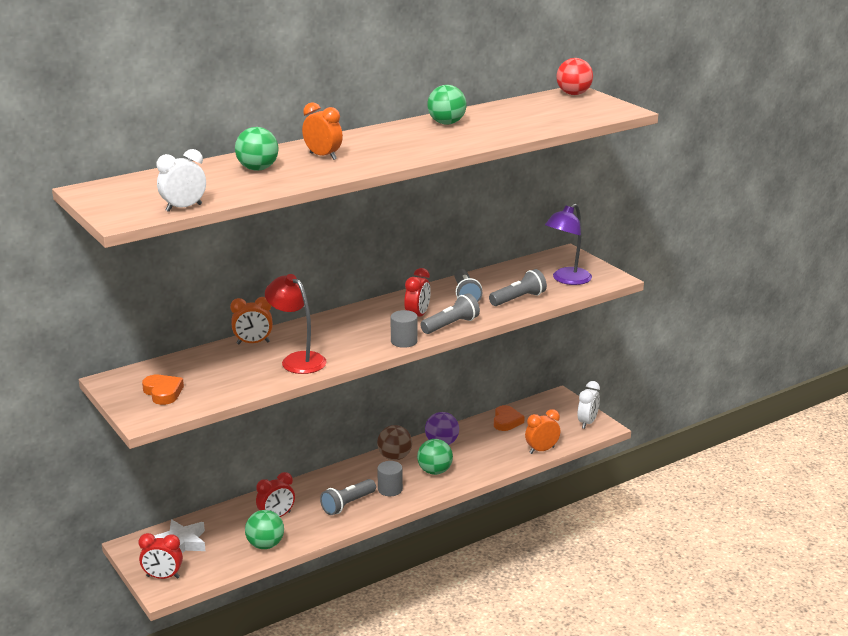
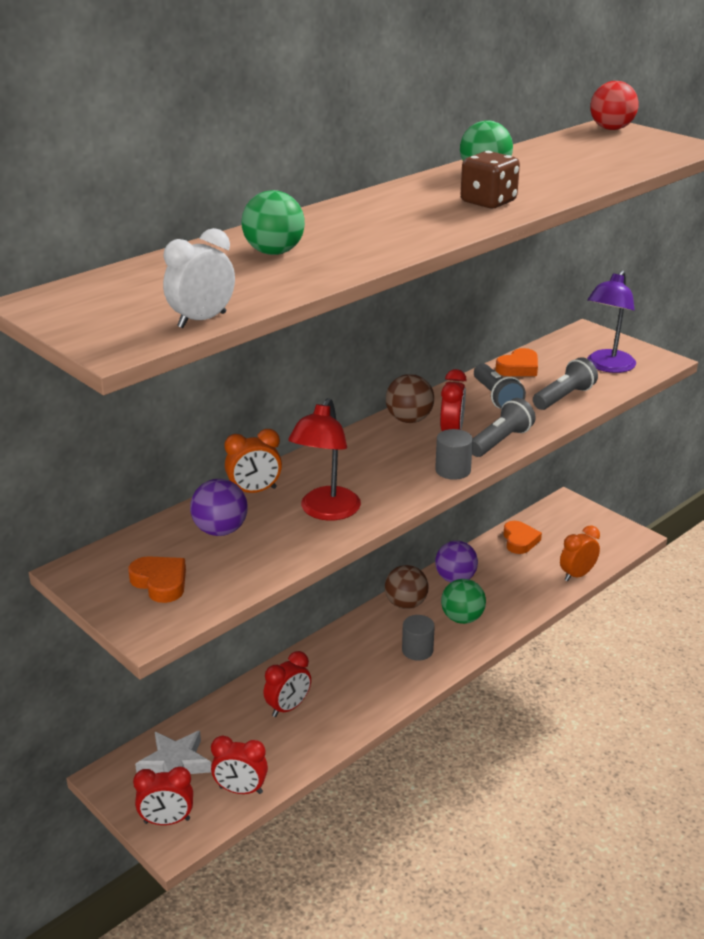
camera: 10 degrees left, 5 degrees up
(218, 365) = (220, 530): none -> purple ball
(222, 564) = (240, 790): none -> red clock
(265, 545) = (288, 752): green ball -> none
(297, 360) = (326, 511): red lamp -> red lamp turned 105 degrees counterclockwise
(323, 156) = (354, 228): orange clock -> none
(348, 504) = (373, 678): grey flashlight -> none
(390, 305) = (409, 419): none -> brown ball
(432, 144) = (488, 202): none -> brown dice
(496, 275) = (518, 368): none -> orange heart
(587, 423) = (614, 533): white clock -> none

